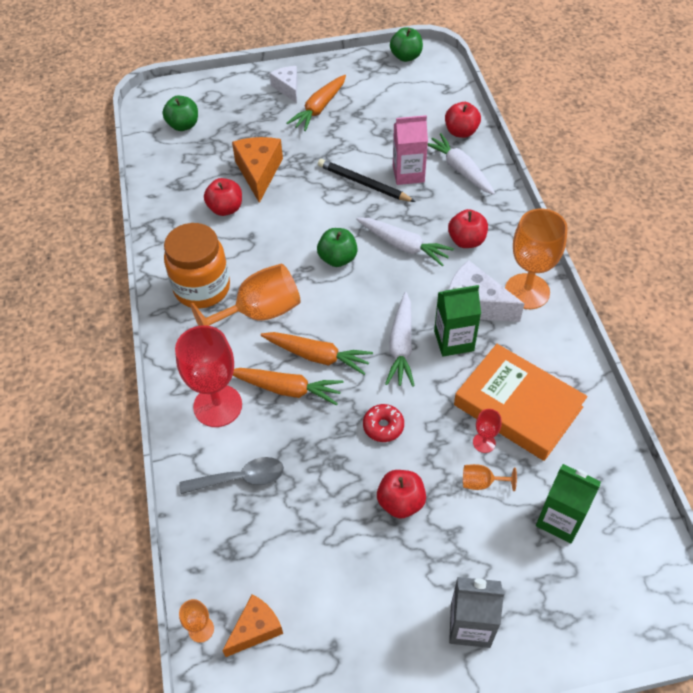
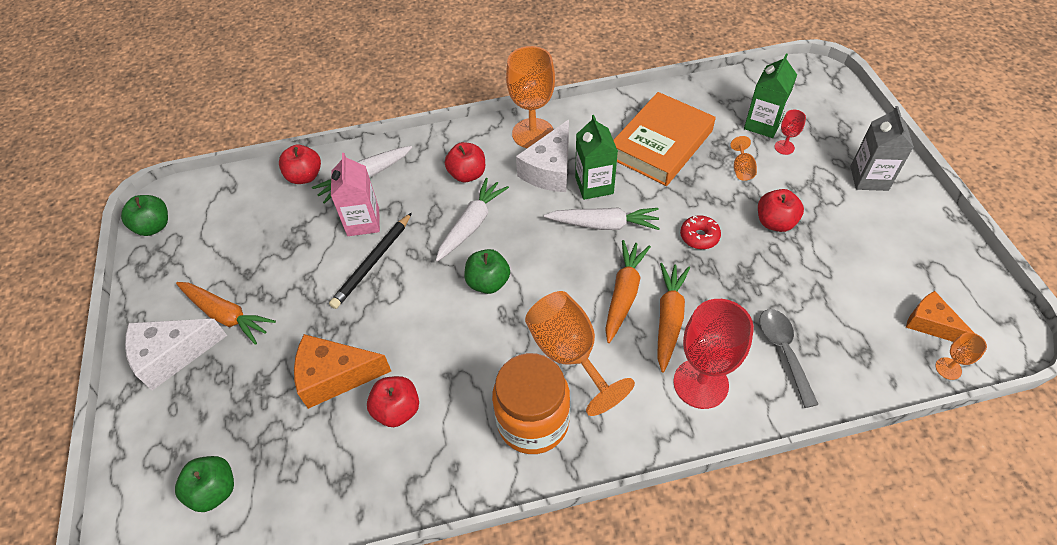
camera: 90 degrees left, 0 degrees up
(287, 88) = (172, 355): white cheese -> white cheese, size x1.56
(484, 442) = (702, 166): red goblet -> red goblet (784, 147)

